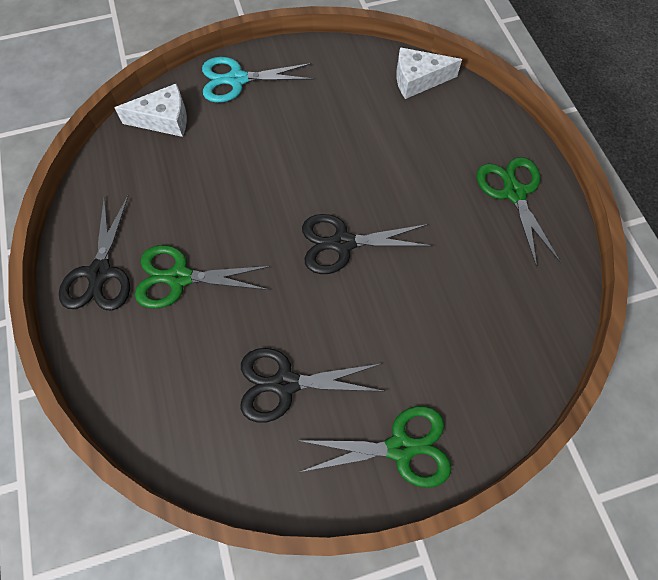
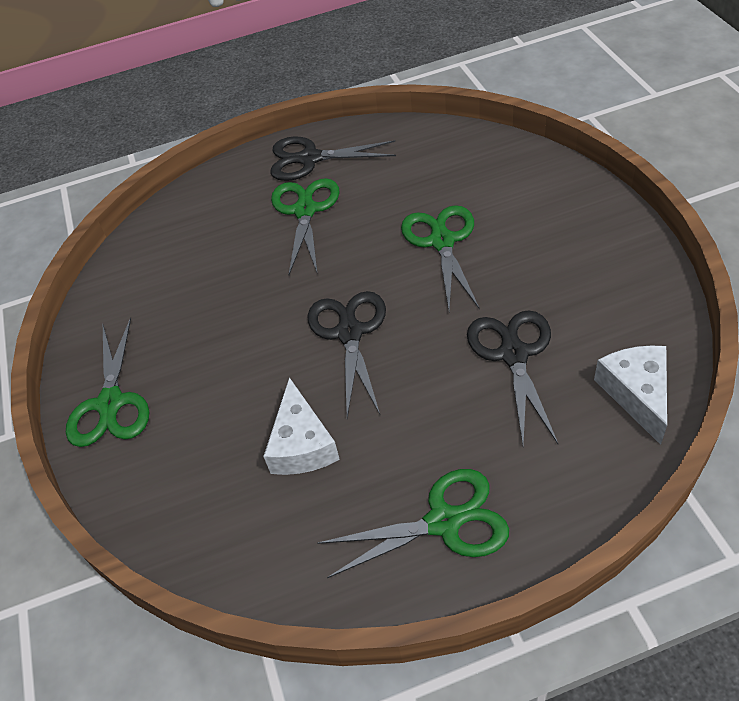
camera: 95 degrees right, 15 degrees down
(164, 119) = (501, 161): white cheese -> white cheese (301, 444)
(237, 80) = (578, 207): turquoise scissors -> none
(252, 171) = (442, 241): none -> green scissors
(285, 383) = (189, 304): black scissors -> black scissors (513, 354)

